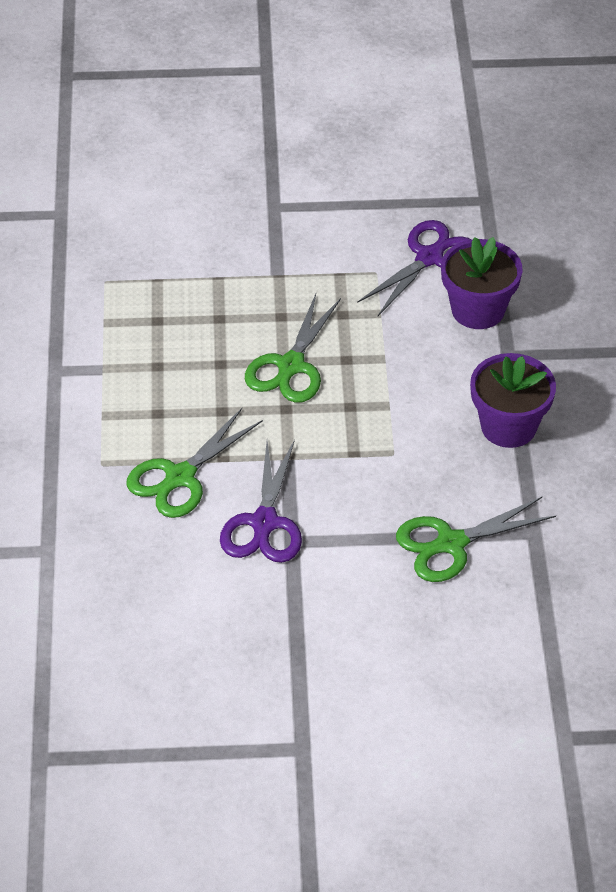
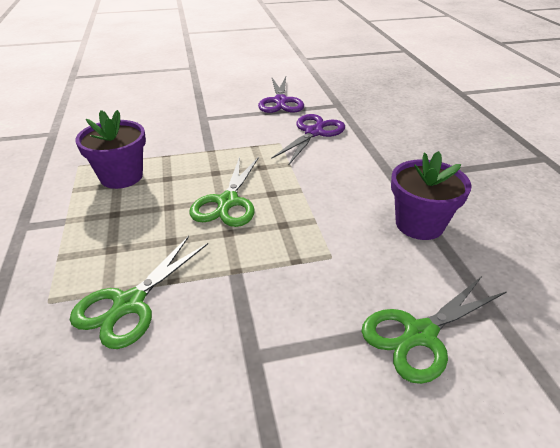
camera: 10 degrees left, 10 degrees down
(264, 523) = (220, 340): purple scissors -> purple scissors (280, 101)
(478, 310) = (358, 155): purple flower pot -> purple flower pot (121, 176)

